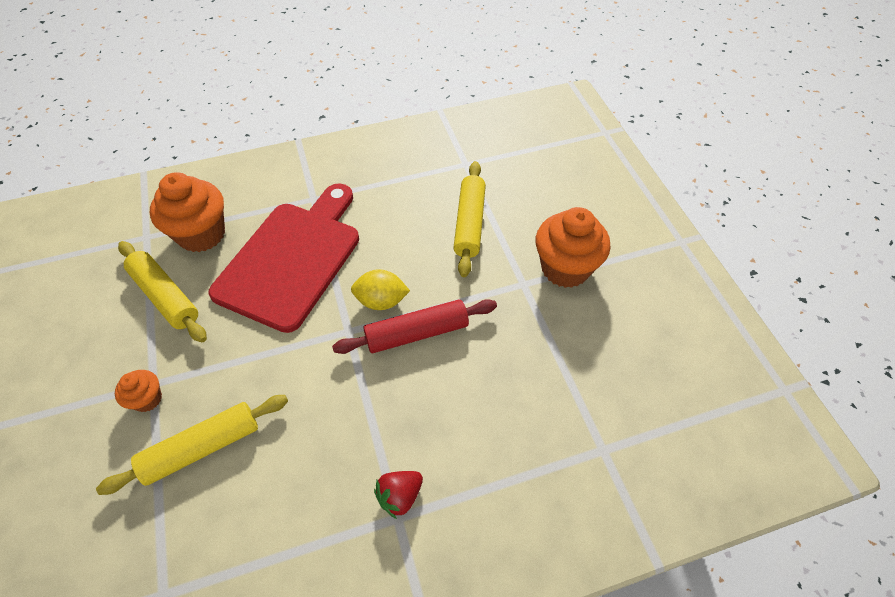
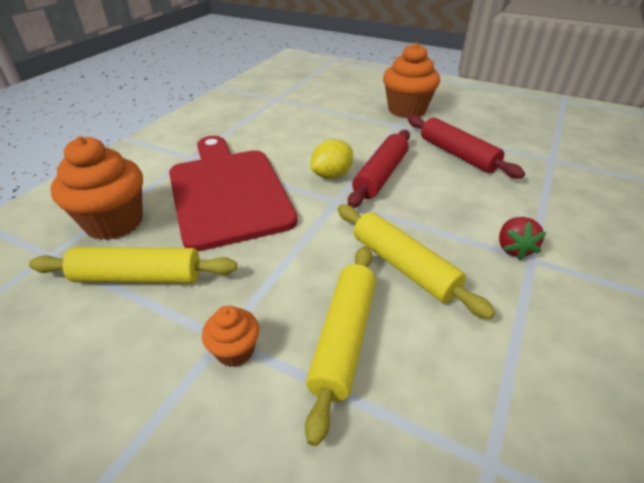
camera: 45 degrees left, 15 degrees down
(469, 223) = (324, 119): yellow rolling pin -> yellow rolling pin (403, 266)
(519, 365) = (458, 154): none -> red rolling pin

